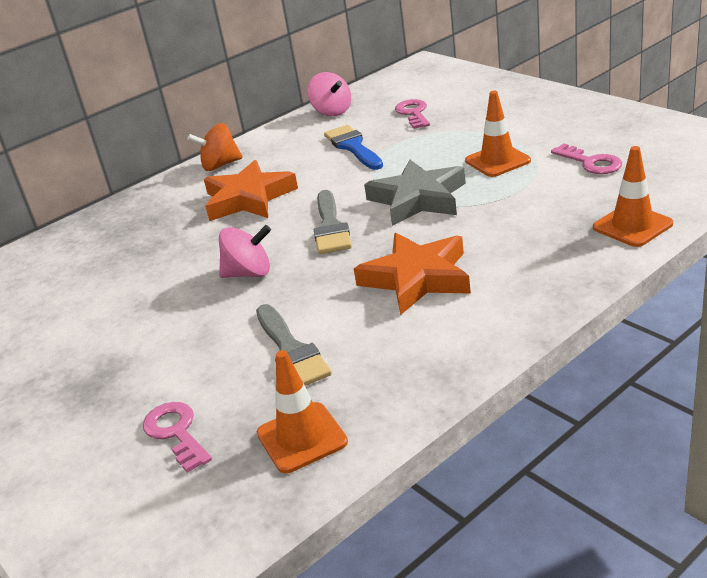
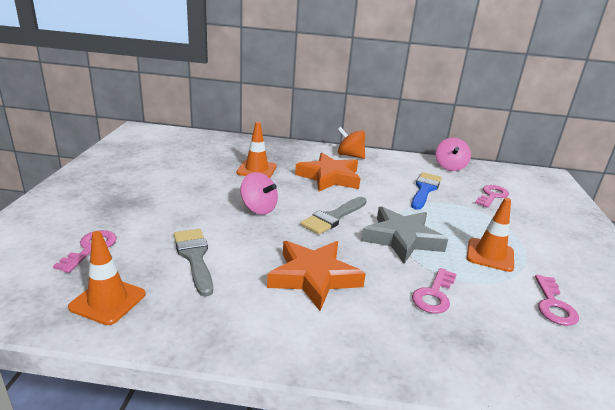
camera: 40 degrees right, 5 degrees down
(291, 351) = (194, 257): grey brush -> grey brush turned 135 degrees clockwise
(516, 217) = (434, 295): none -> pink key
(632, 226) = (501, 370): orange traffic cone -> orange traffic cone (256, 169)

